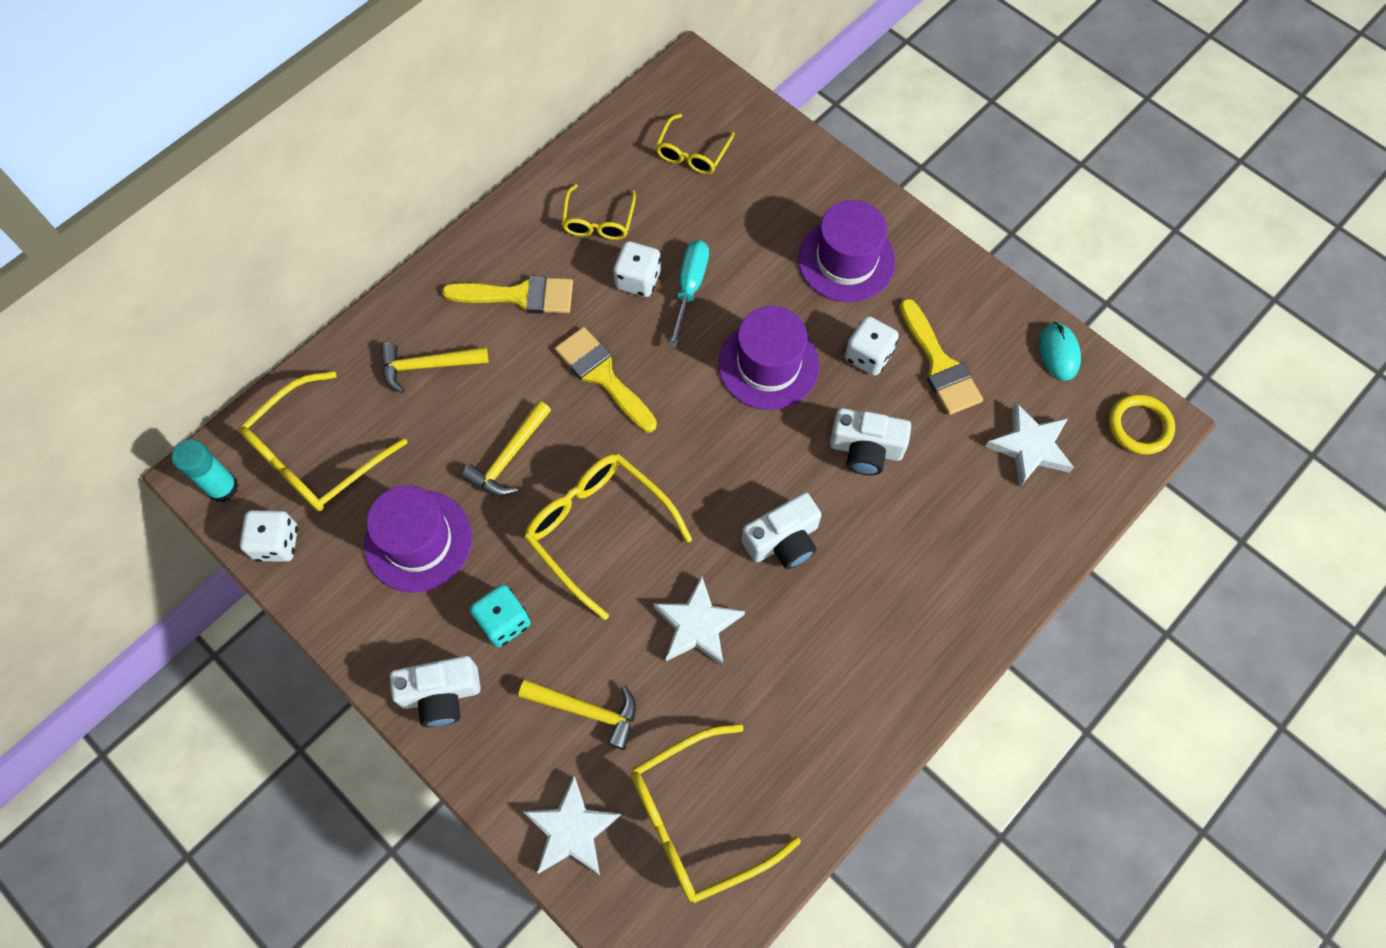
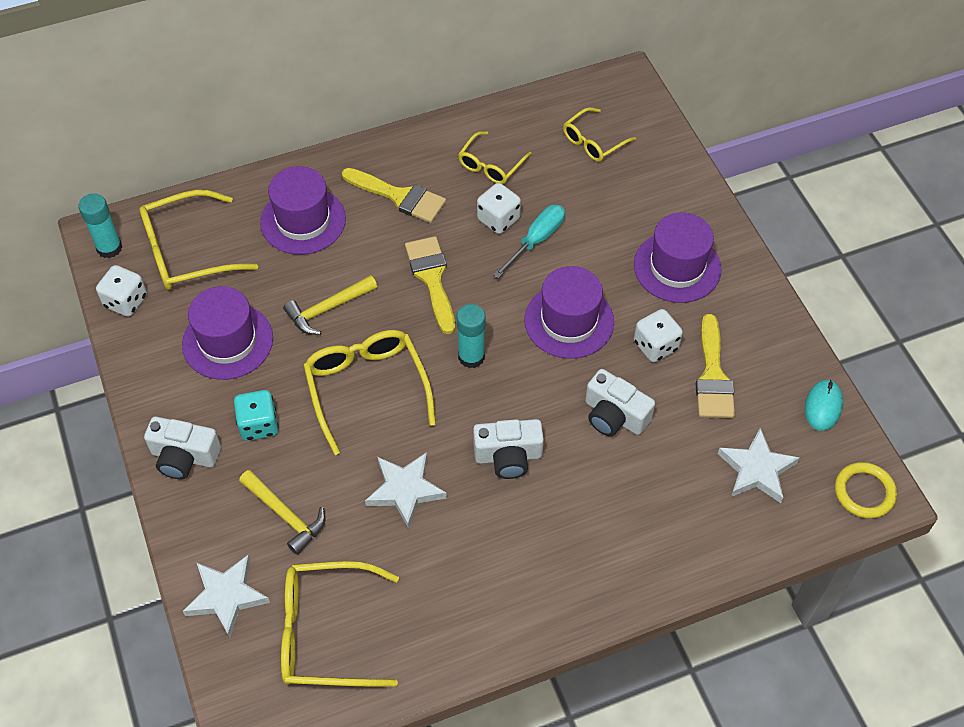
camera: 25 degrees right, 10 degrees down
(428, 366) = (303, 220): yellow hammer -> purple hat
(689, 447) = (471, 357): none -> turquoise glue stick

